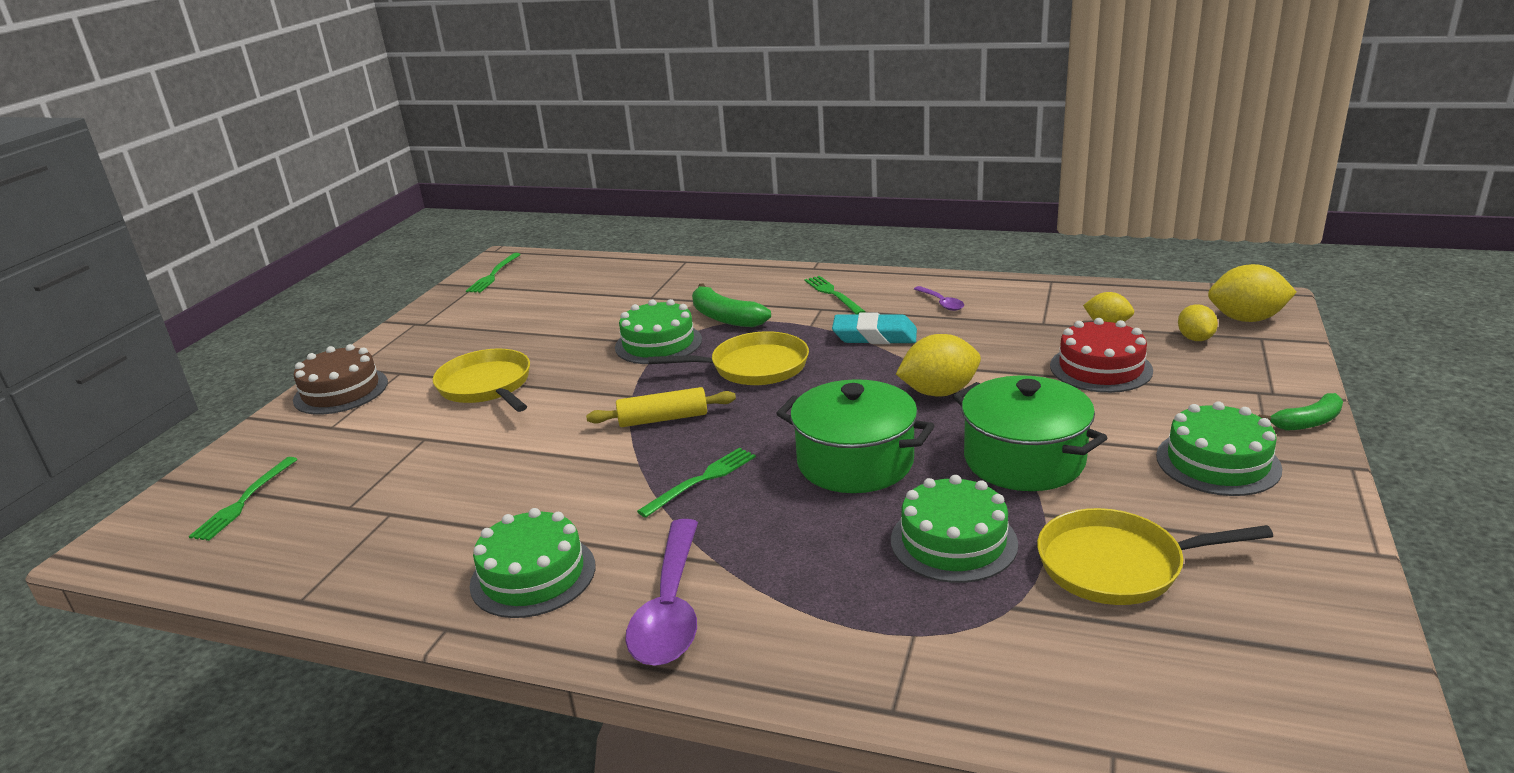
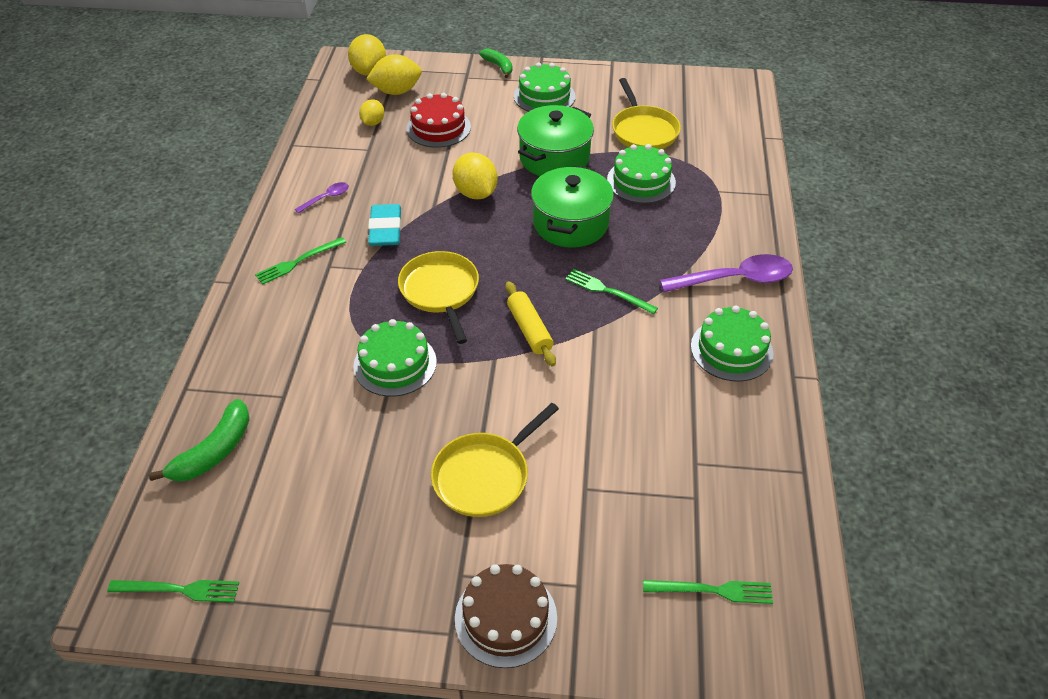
camera: 105 degrees left, 20 degrees up
(725, 317) = (341, 327): green banana -> green banana (214, 451)
(1195, 338) = (396, 91): yellow lemon -> yellow lemon, size x1.65

